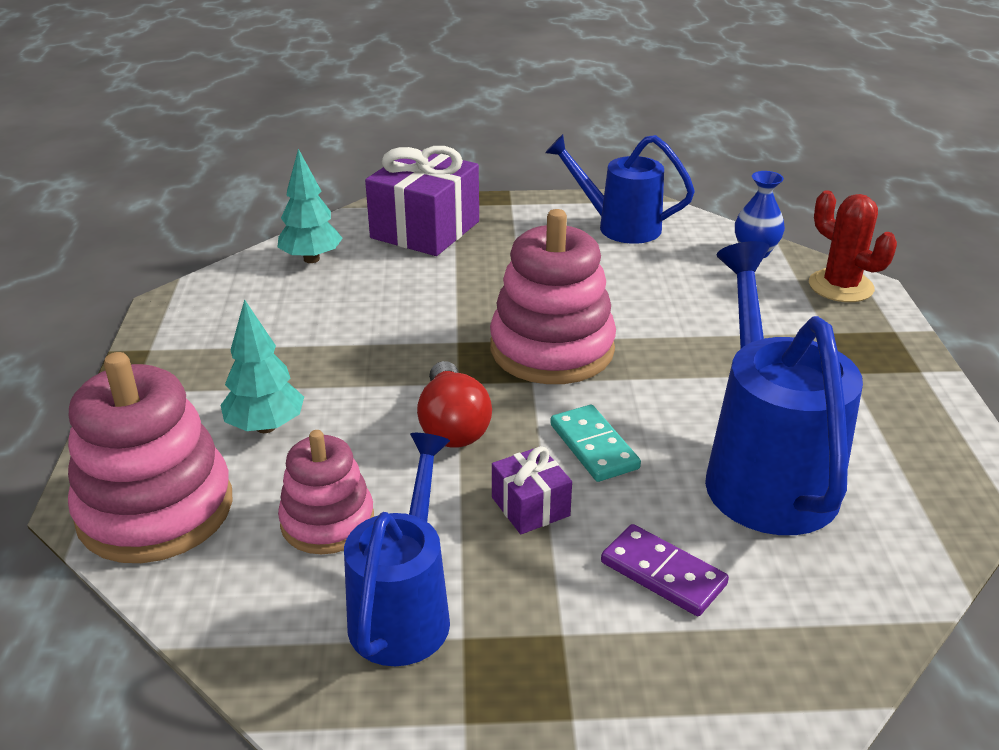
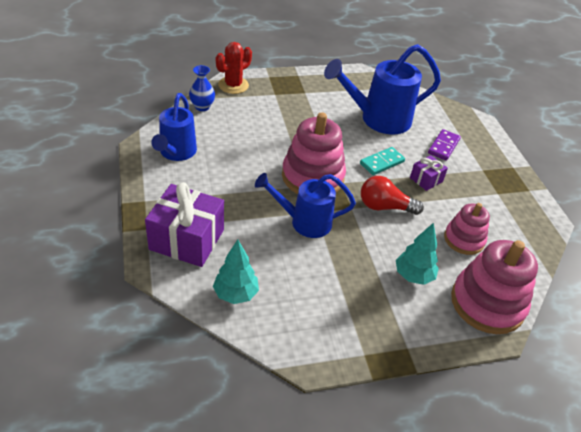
camera: 105 degrees left, 10 degrees up
(404, 611) = (495, 210): blue watering can -> blue watering can (305, 222)
(452, 425) = (385, 207): red light bulb -> red light bulb turned 150 degrees counterclockwise

